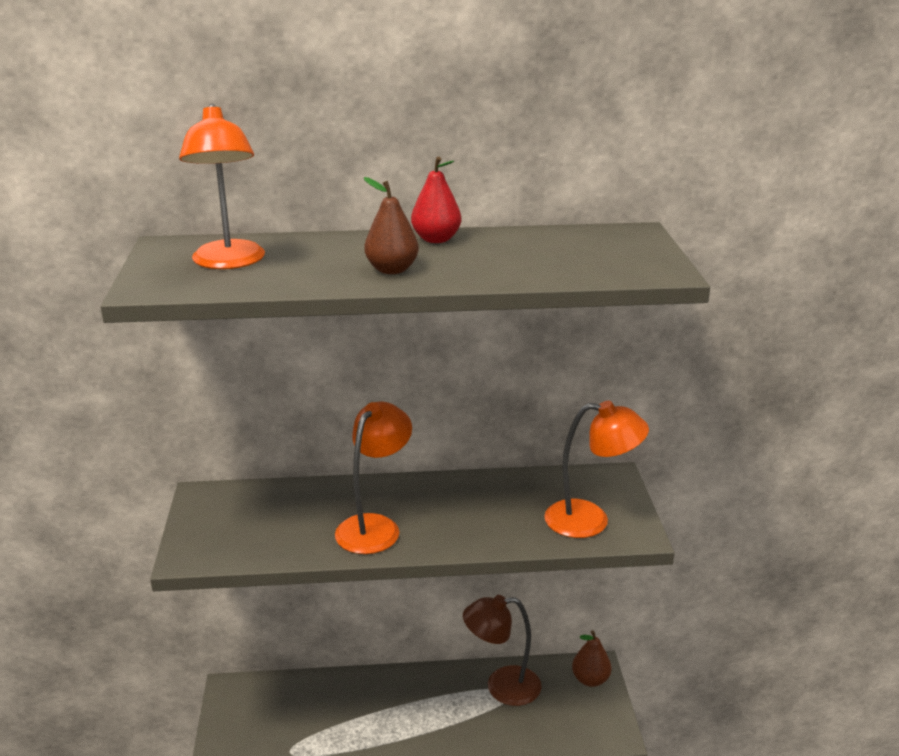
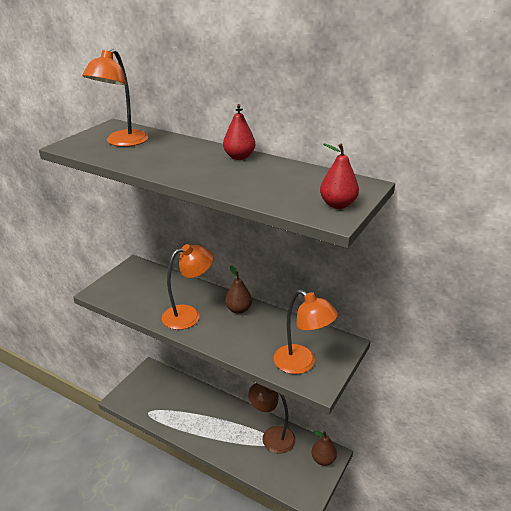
camera: 35 degrees right, 5 degrees up
(392, 270) = (185, 168): brown pear -> brown pear (238, 309)
(645, 259) = (337, 205): none -> red pear

